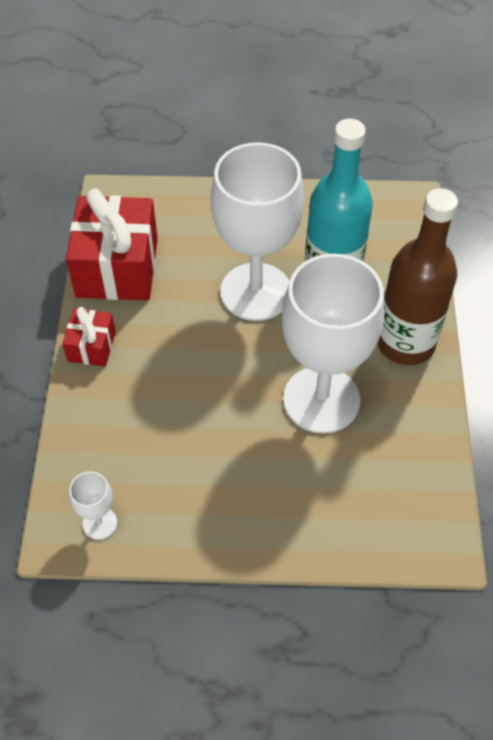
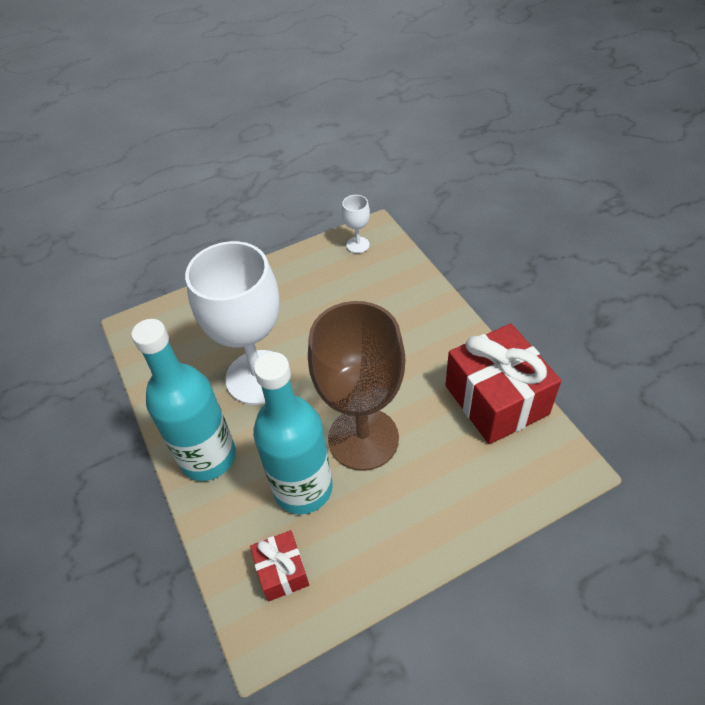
camera: 155 degrees right, 5 degrees down
(91, 346) = (456, 331): red gift -> red gift (282, 571)
(256, 292) = (363, 438): white goblet -> brown goblet
(405, 343) = (208, 457): brown bottle -> turquoise bottle

